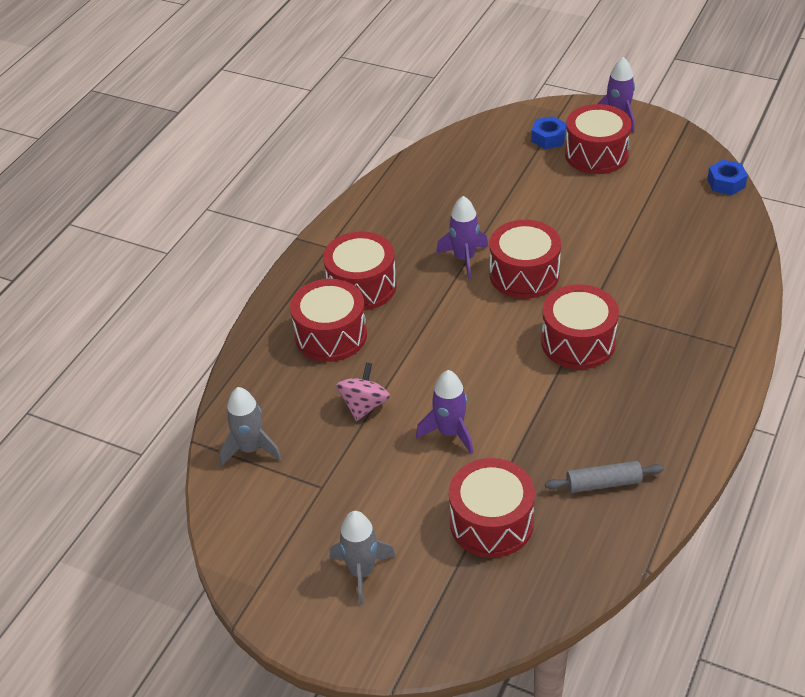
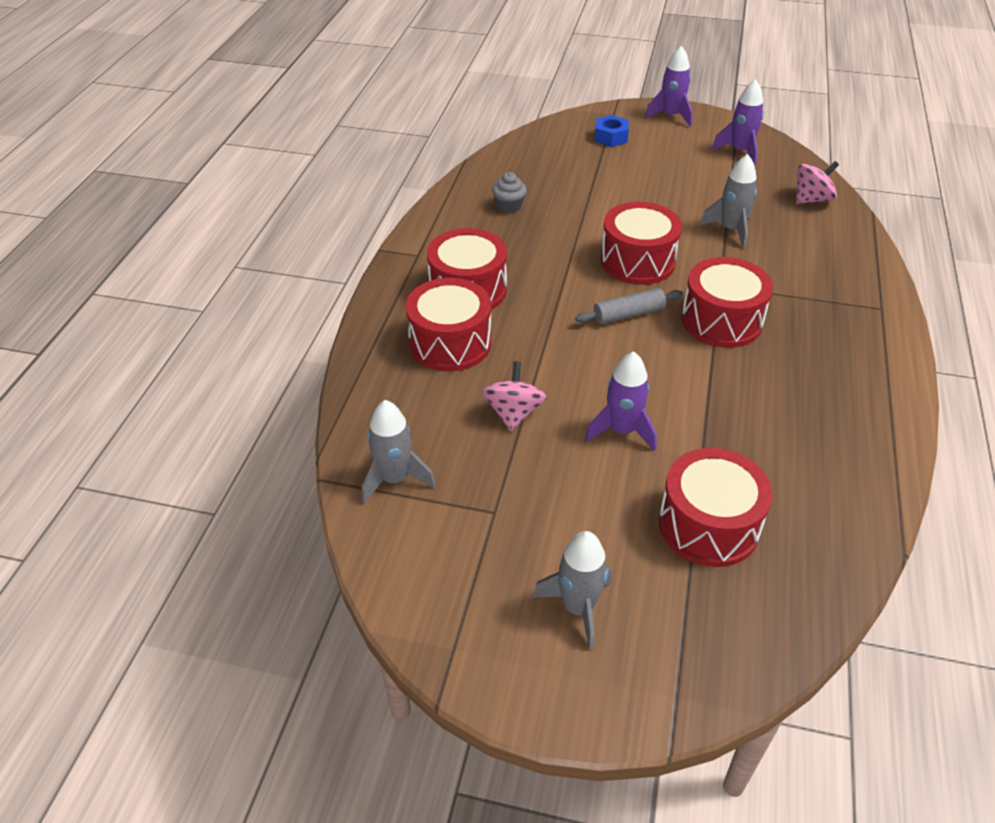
camera: 15 degrees left, 0 degrees up
(425, 205) = (509, 206): none -> grey cupcake
(464, 259) = (569, 252): purple rocket -> purple rocket (740, 151)
(596, 154) = (663, 147): red drum -> none
(603, 483) = (813, 463): grey rolling pin -> grey rolling pin (628, 314)
(625, 251) = (731, 230): none -> grey rocket
(719, 226) = (812, 200): none -> pink spinning top
(726, 183) = (799, 162): blue nut -> none

